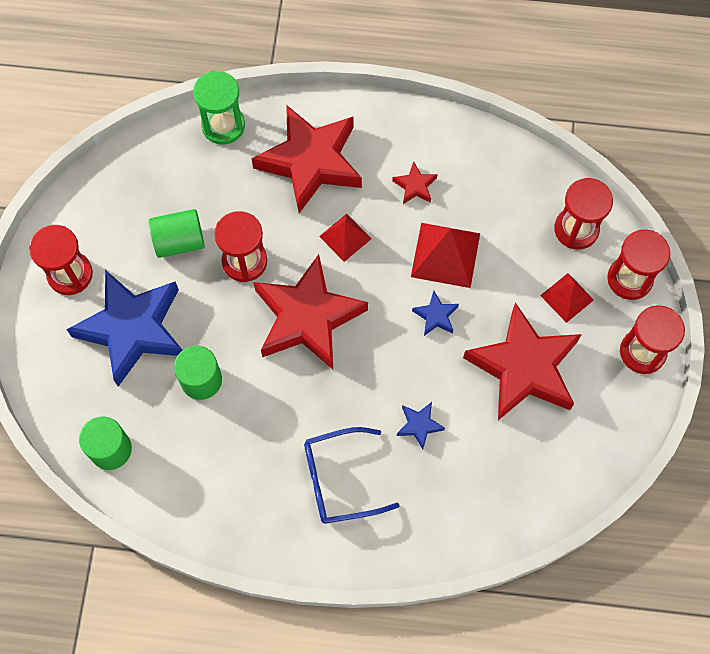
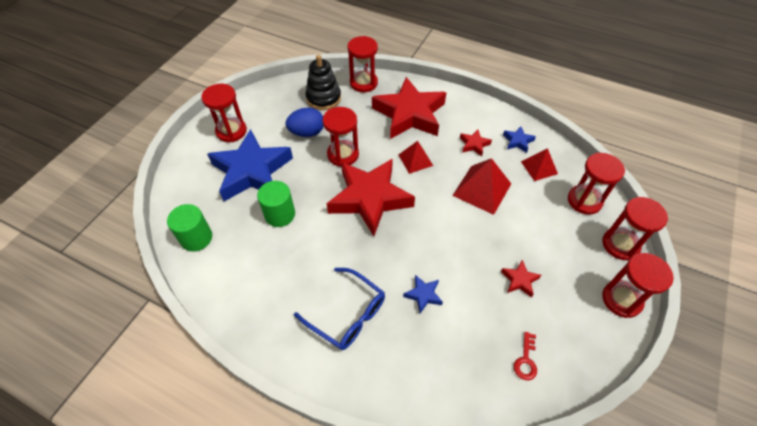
camera: 20 degrees right, 15 degrees down
(176, 173) = (323, 98): none -> black stacking toy
(179, 241) = (307, 132): green cylinder -> blue egg
(223, 125) = (363, 83): green hourglass -> red hourglass
(340, 480) = (347, 314): blue glasses -> blue glasses turned 150 degrees counterclockwise
(436, 316) = (462, 225): blue star -> blue star (518, 141)
(524, 368) = (519, 280): red star -> red star, size x0.40
(553, 461) = (525, 360): none -> red key
(567, 297) = (566, 242): red pyramid -> red pyramid (539, 167)

